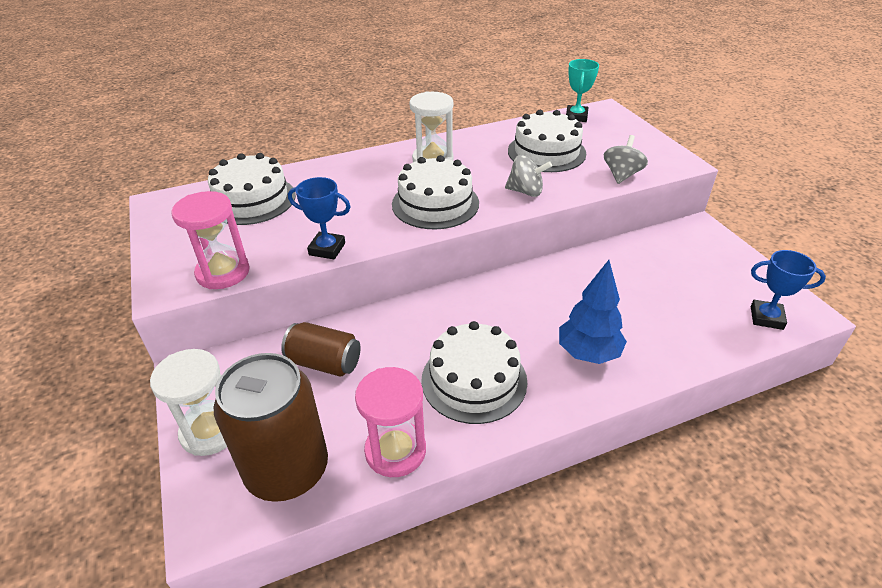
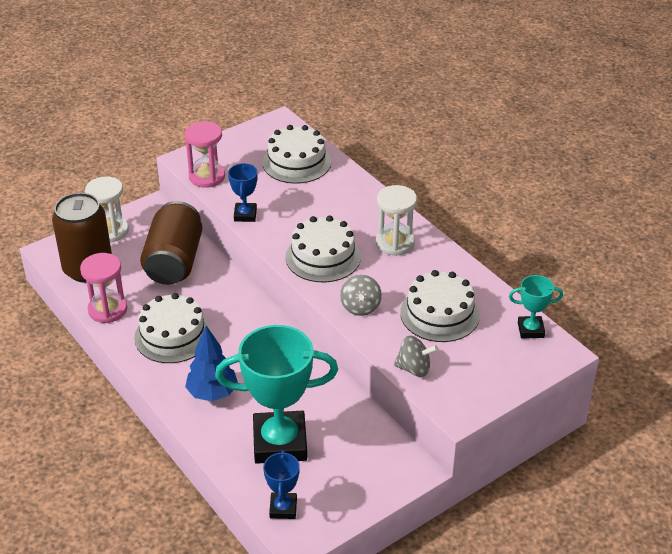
camera: 75 degrees right, 0 degrees up
(324, 363) = (174, 262): brown can -> brown can, size x1.69
(669, 307) = (280, 442): none -> turquoise trophy

